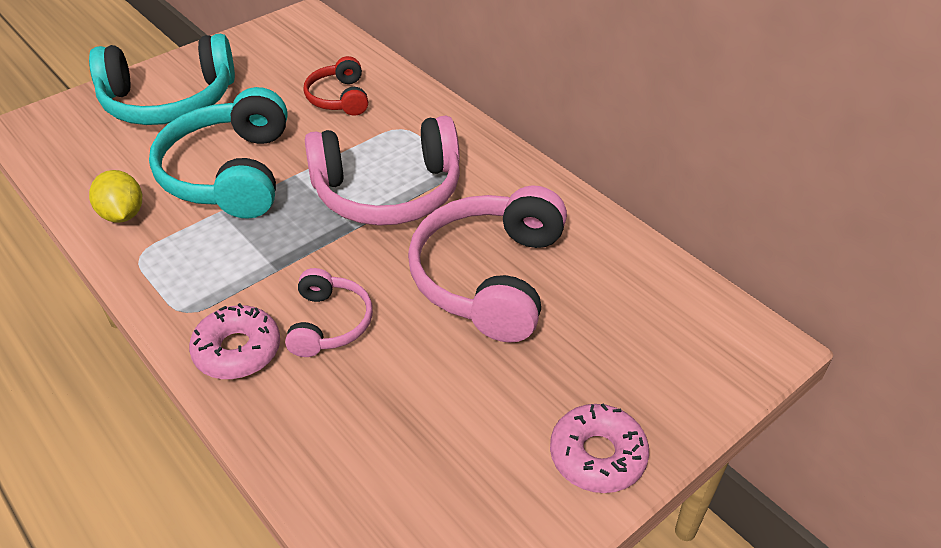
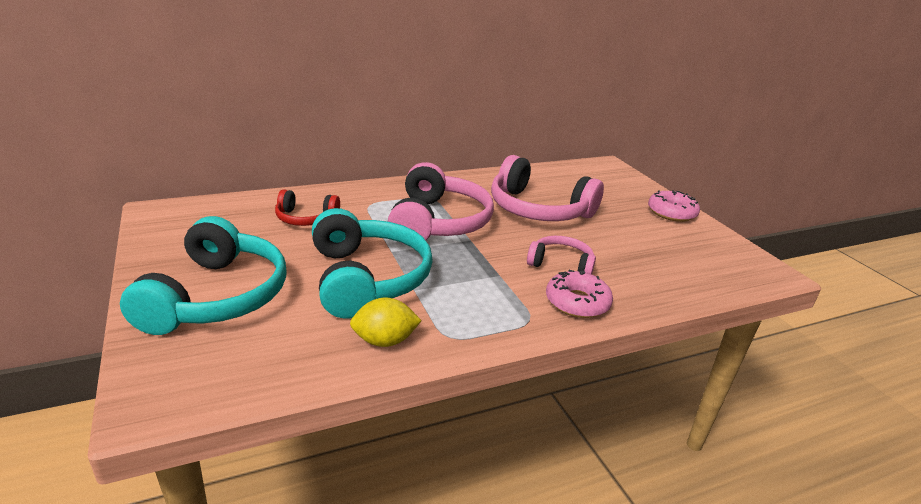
camera: 75 degrees left, 15 degrees down
(230, 173) = (366, 278): turquoise headphones -> turquoise headphones turned 120 degrees counterclockwise

